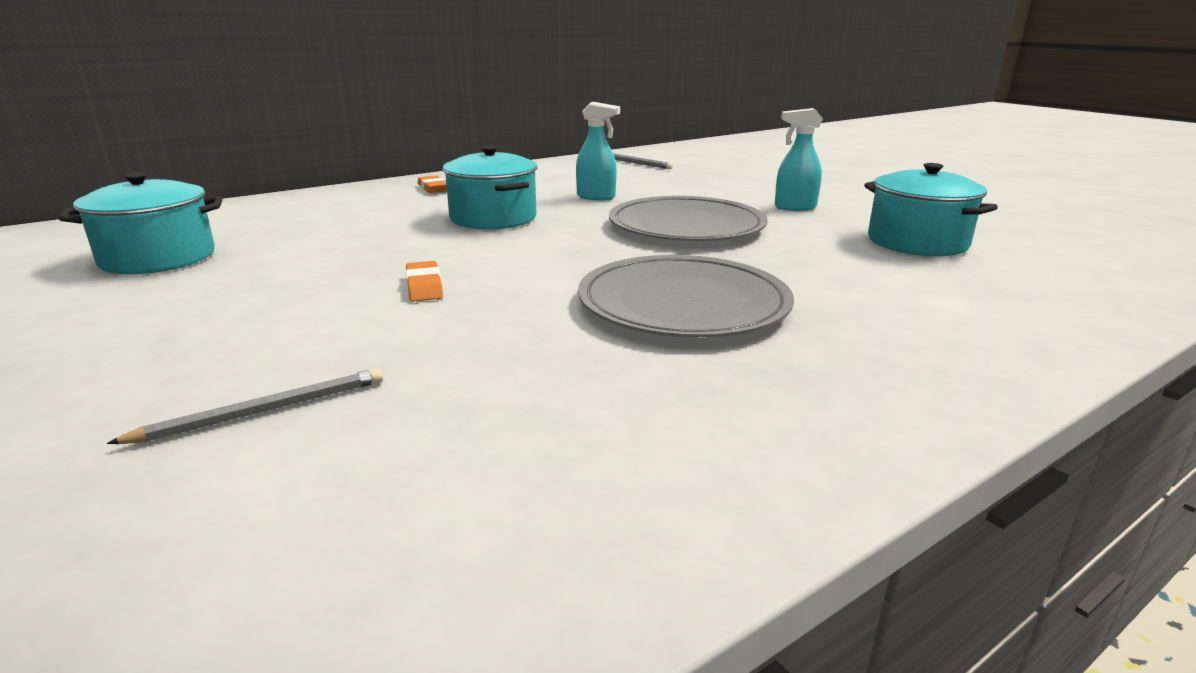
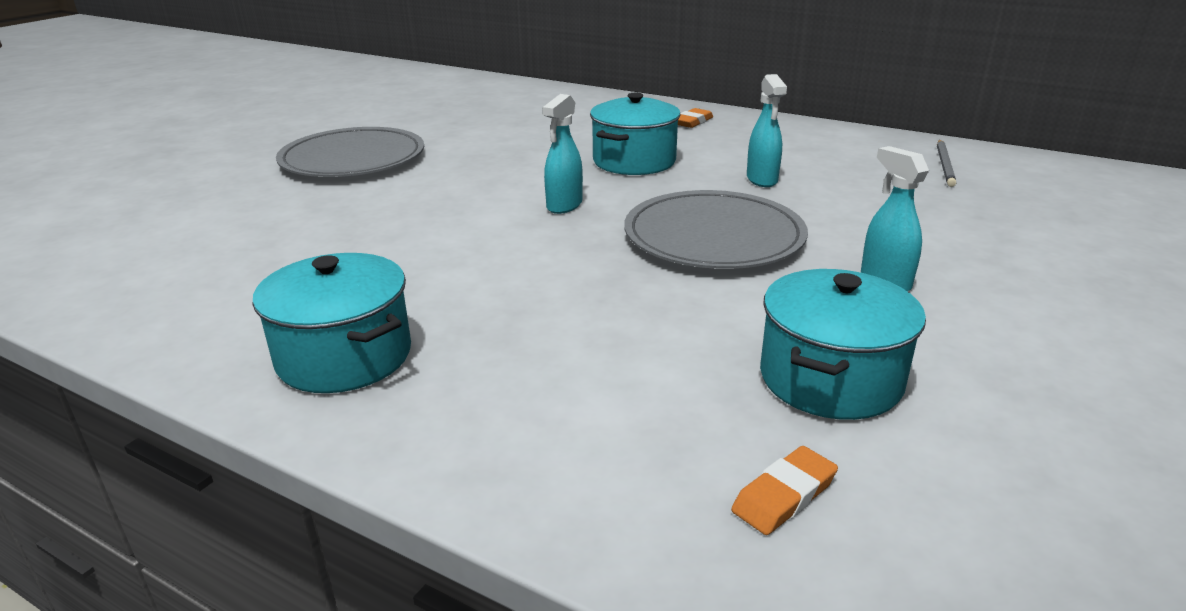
camera: 65 degrees right, 5 degrees up
(158, 258) = (445, 112): turquoise pot -> turquoise pot (344, 356)
(264, 411) = (253, 201): grey pencil -> none
(424, 286) = (451, 184): orange eraser -> orange eraser (784, 495)
(561, 254) = (564, 205): none -> turquoise spray bottle
(683, 304) = (484, 273): grey plate -> grey plate (353, 159)

